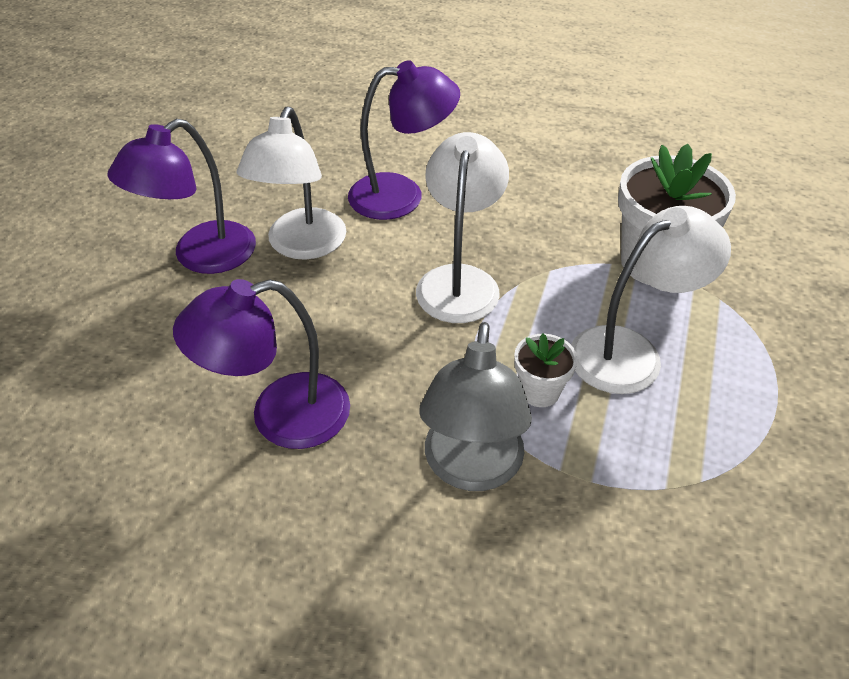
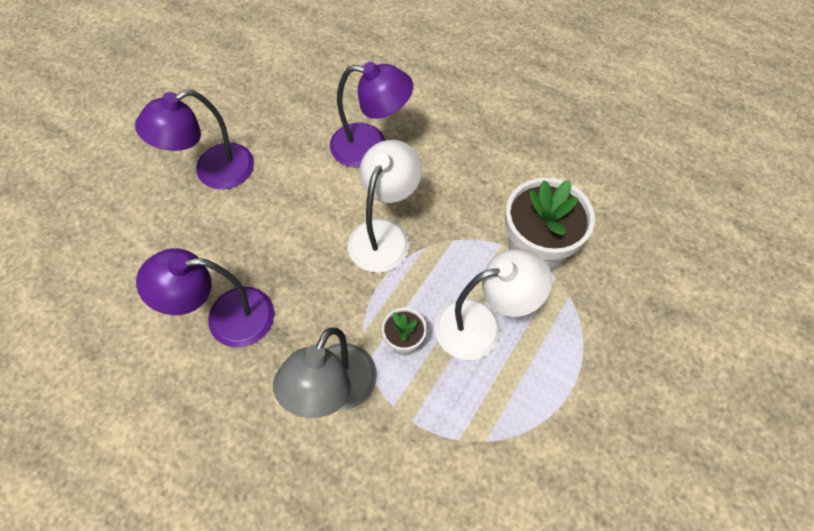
camera: 15 degrees right, 15 degrees up
(302, 246) = (284, 178): white lamp -> none

